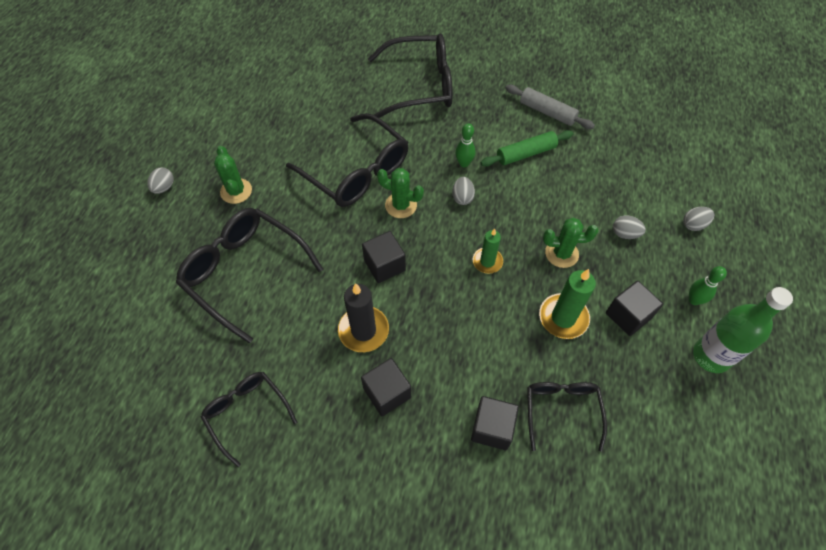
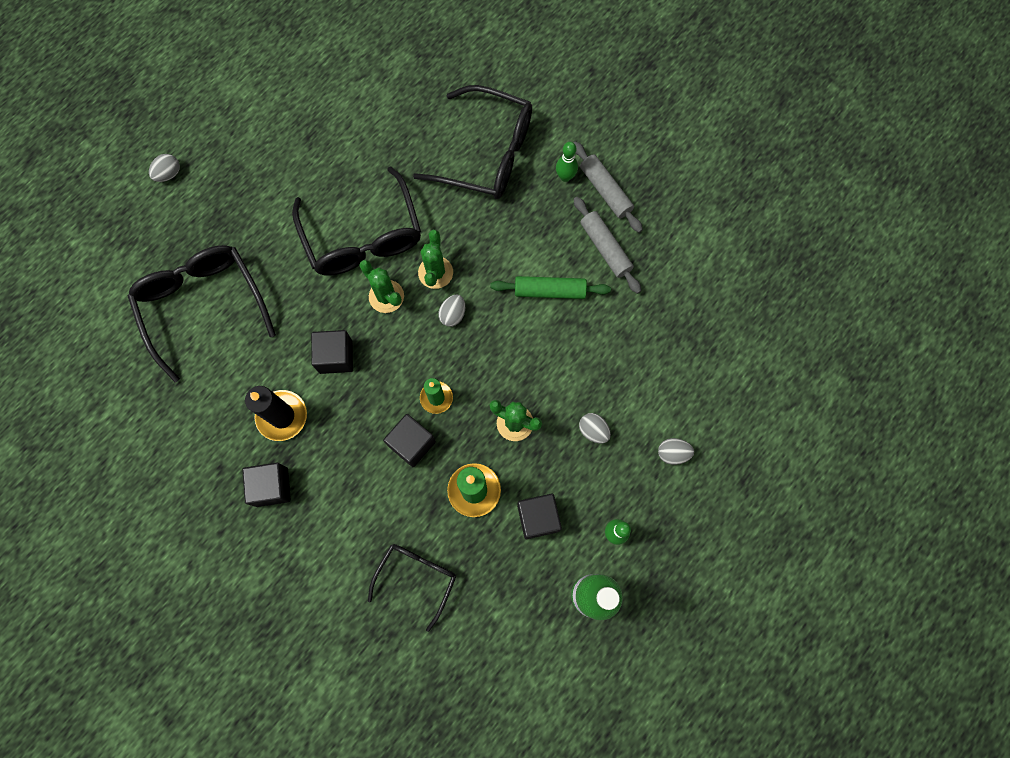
camera: 25 degrees right, 15 degrees up
(236, 191) = (235, 208): green cactus -> green cactus (435, 272)
(246, 413) = (144, 448): black glasses -> none
(464, 163) = (477, 274): green bowling pin -> green bowling pin (565, 177)
(492, 428) = (345, 563): black cube -> black cube (412, 444)
(522, 78) = (605, 191): none -> grey rolling pin

